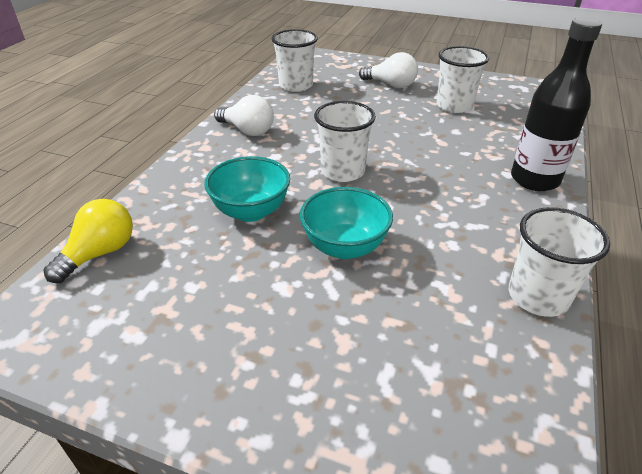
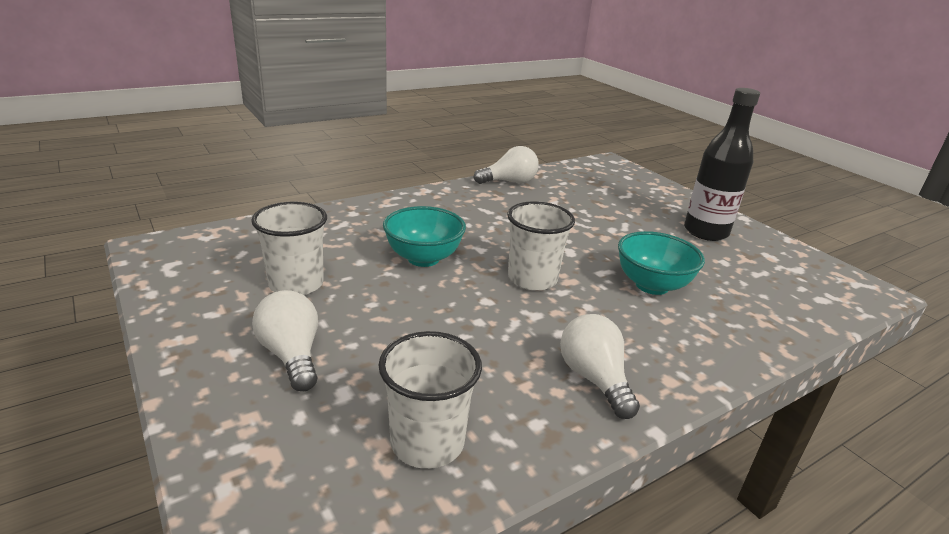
camera: 145 degrees left, 10 degrees down
(100, 253) = (806, 310): yellow light bulb -> none
(344, 247) = (594, 236): turquoise bowl -> turquoise bowl (423, 258)
(534, 179) = (390, 209): black bottle -> black bottle (705, 232)
(538, 296) = (509, 182): white cup -> white light bulb

